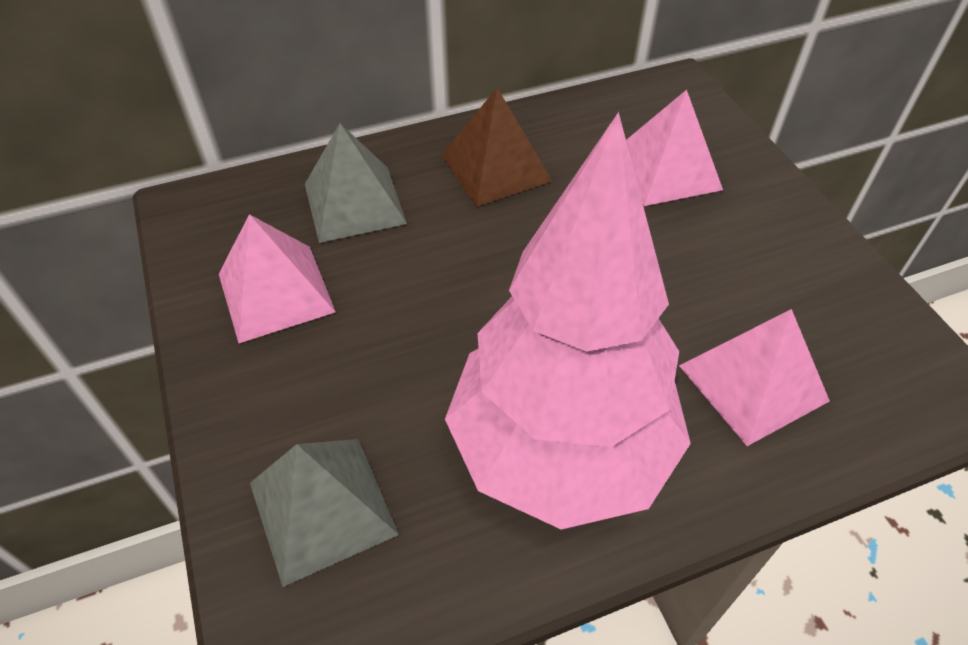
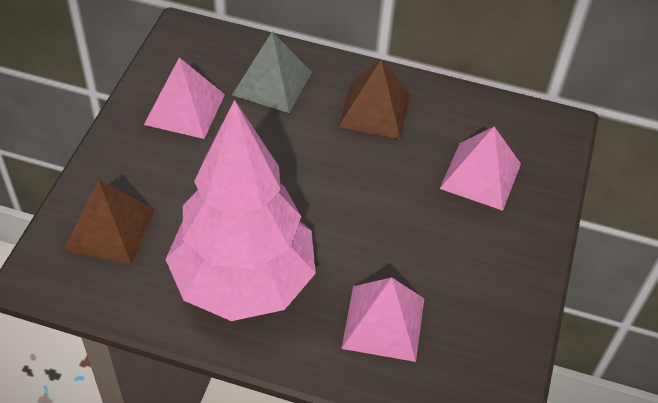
camera: 35 degrees right, 0 degrees up
(323, 508) = (110, 229): grey pyramid -> brown pyramid

